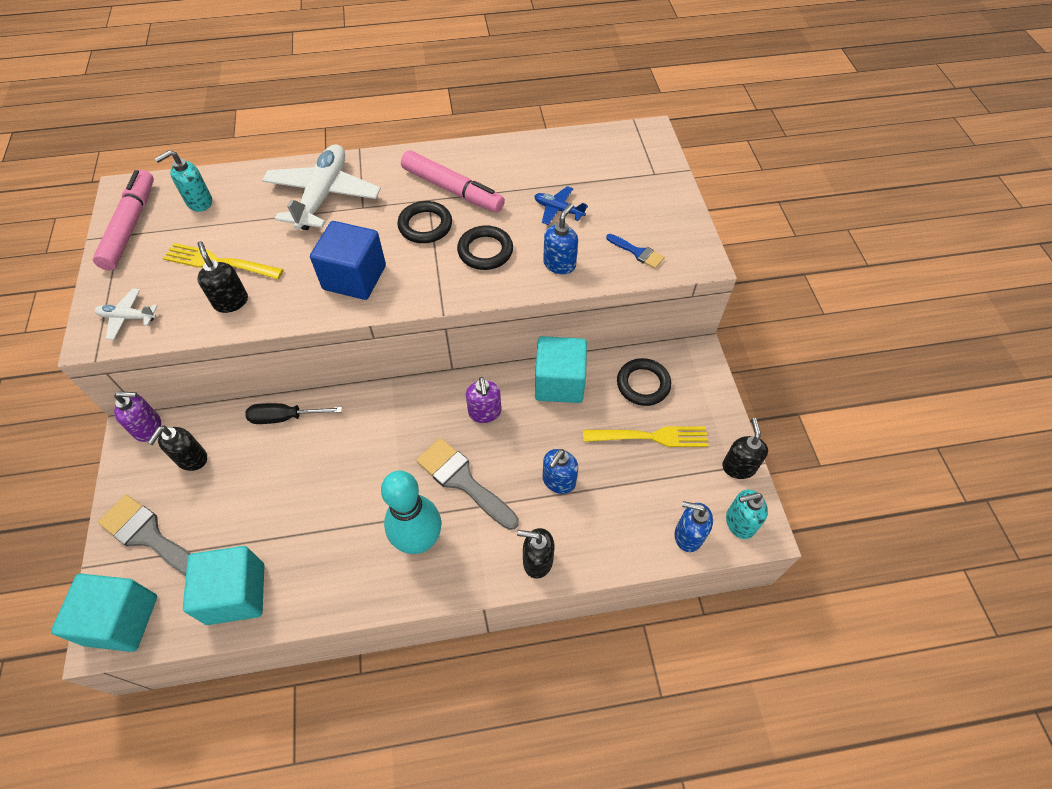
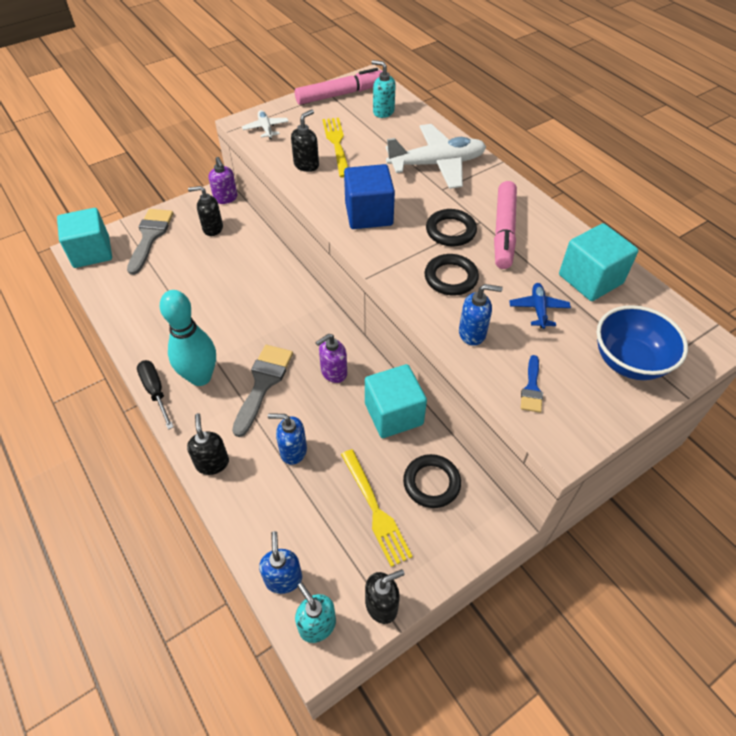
camera: 65 degrees right, 5 degrees down
(236, 593) = (125, 295): turquoise cube -> turquoise cube (590, 279)
(285, 417) = (267, 257): black screwdriver -> black screwdriver (155, 391)
(642, 183) = (629, 361): none -> blue bowl

